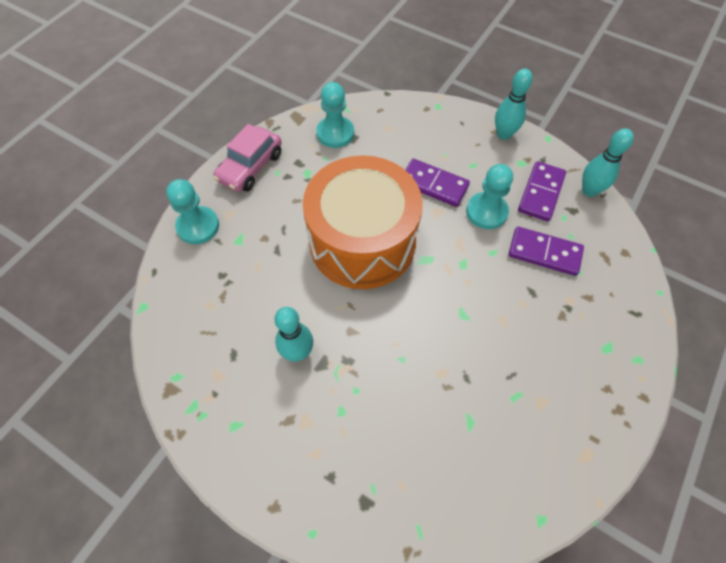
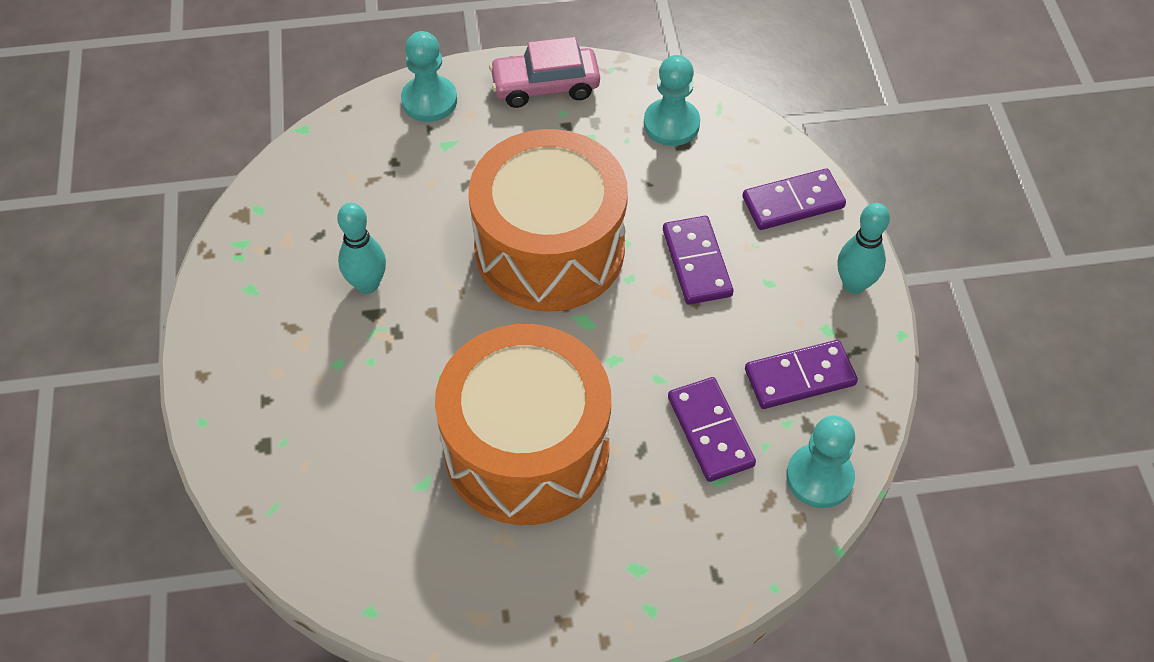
camera: 50 degrees right, 5 degrees down
(433, 122) = (793, 203): none -> purple domino
(486, 212) = (711, 338): turquoise pawn -> turquoise pawn (819, 477)
(488, 348) = (526, 449): none -> orange drum
(589, 190) = (860, 427): turquoise bowling pin -> none

